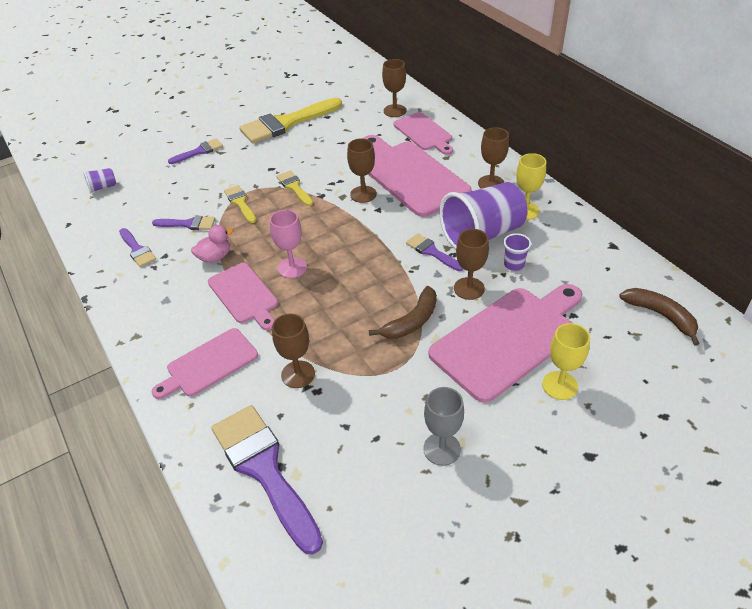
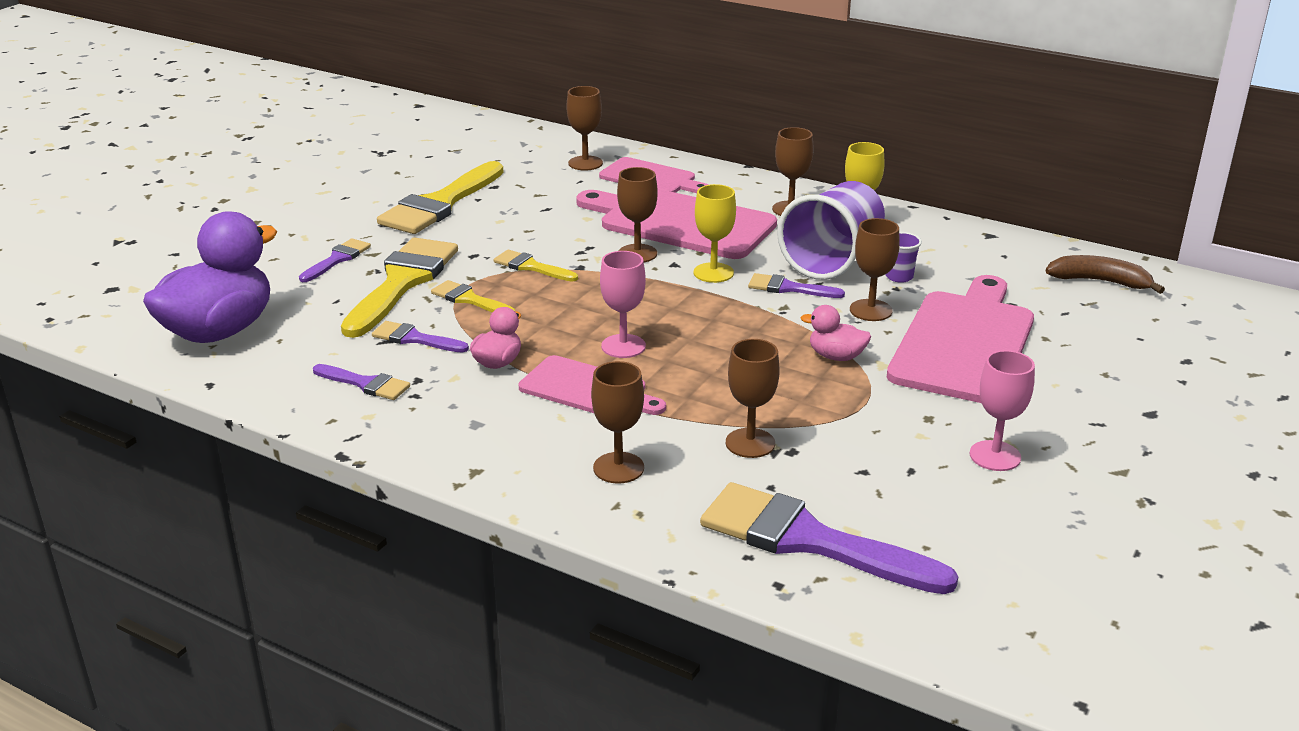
camera: 30 degrees left, 15 degrees down
(102, 187) = (219, 331): purple cup -> purple duck
(188, 224) = (415, 339): purple brush -> purple brush turned 135 degrees counterclockwise
(209, 364) = (618, 468): pink cutting board -> brown goblet
(217, 179) = (402, 282): none -> yellow brush
(412, 321) = (836, 356): brown banana -> pink duck
(442, 449) = (995, 456): grey goblet -> pink goblet
(559, 385) = (1060, 366): yellow goblet -> yellow goblet (713, 273)

